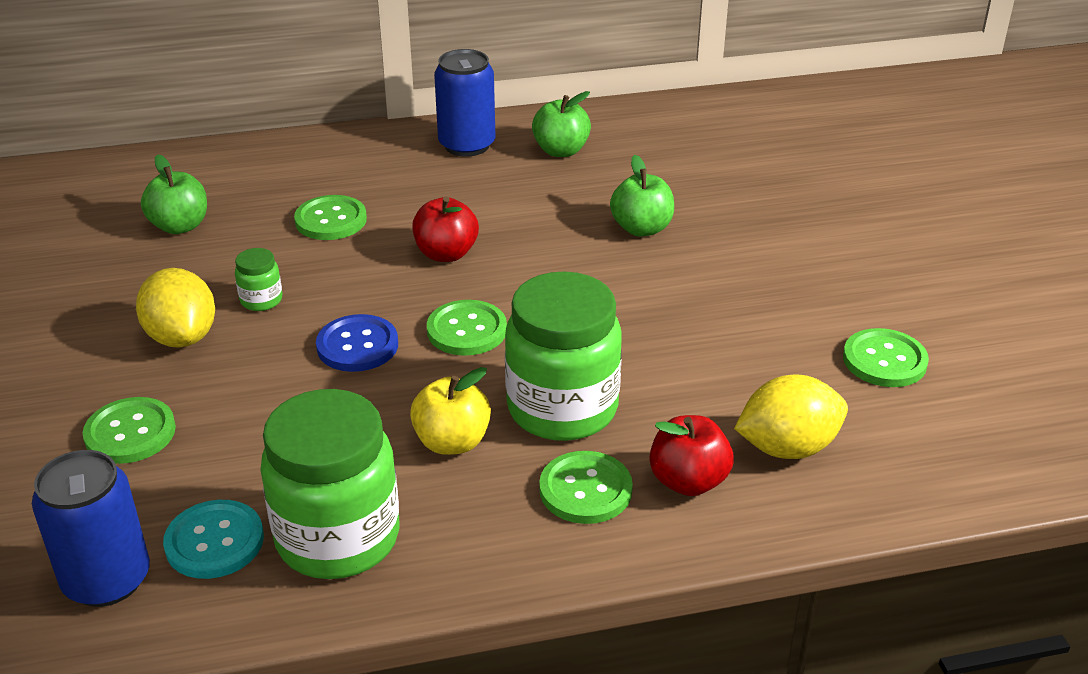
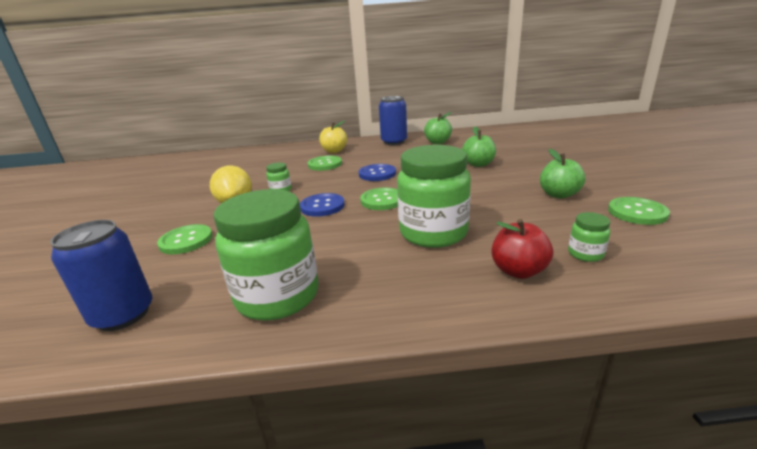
camera: 10 degrees right, 10 degrees down
(180, 226) = (256, 167): green apple -> green apple (559, 194)
(214, 542) = (201, 295): turquoise button -> none
(446, 254) = (377, 174): red apple -> blue button
(452, 442) = (364, 247): yellow apple -> yellow apple (334, 151)
(585, 490) = (447, 274): green button -> none
(787, 448) = (585, 254): yellow lemon -> green jar

